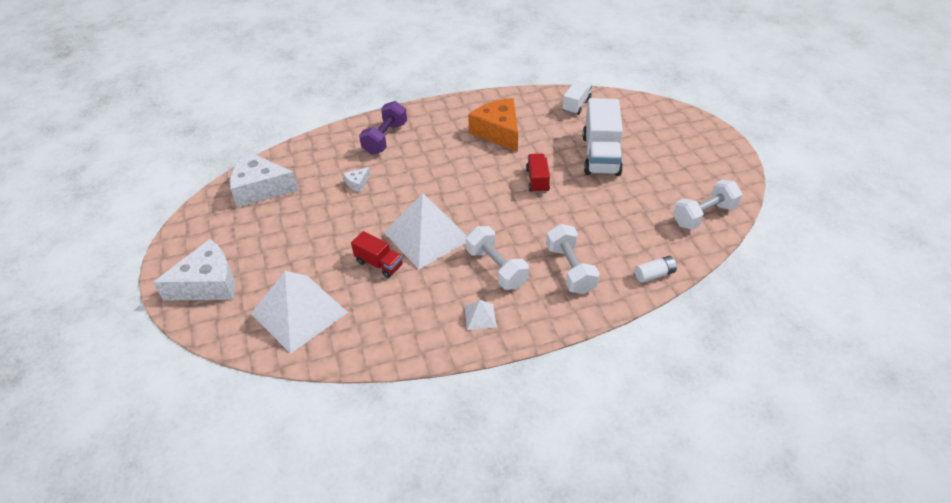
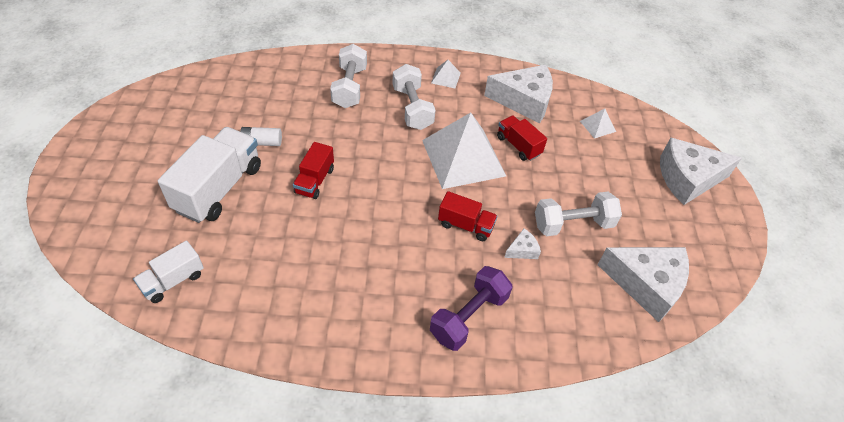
camera: 165 degrees left, 5 degrees up
(299, 313) = (597, 126): white pyramid -> white pyramid, size x0.42
(384, 317) = (524, 101): none -> white cheese
(405, 186) = (465, 225): none -> red truck
(498, 132) = (312, 270): orange cheese -> none
(654, 274) = (285, 62): white battery -> white battery (262, 142)
(704, 215) = (191, 91): white dumbbell -> white dumbbell (573, 224)

